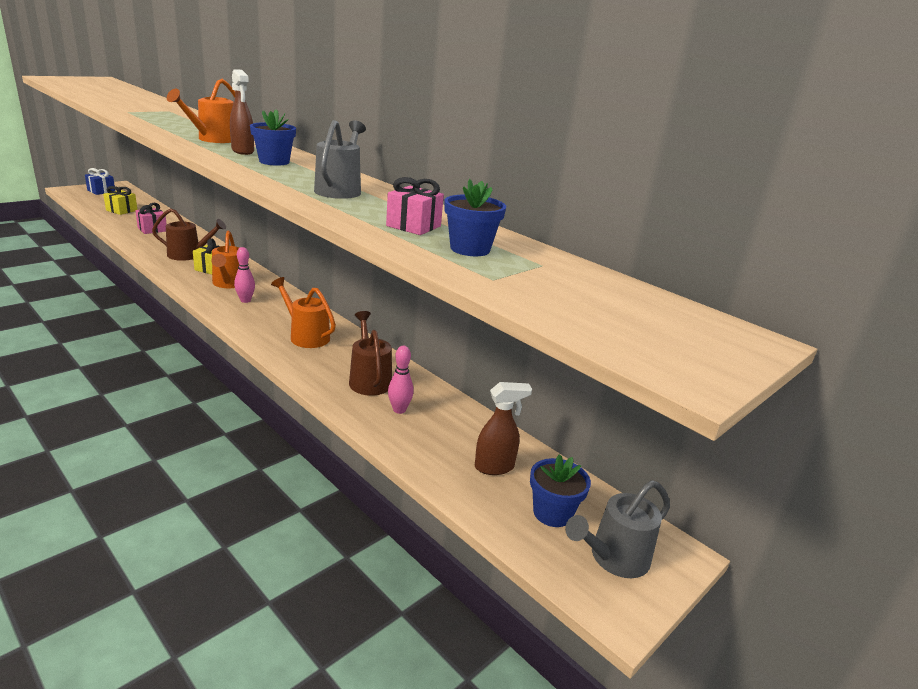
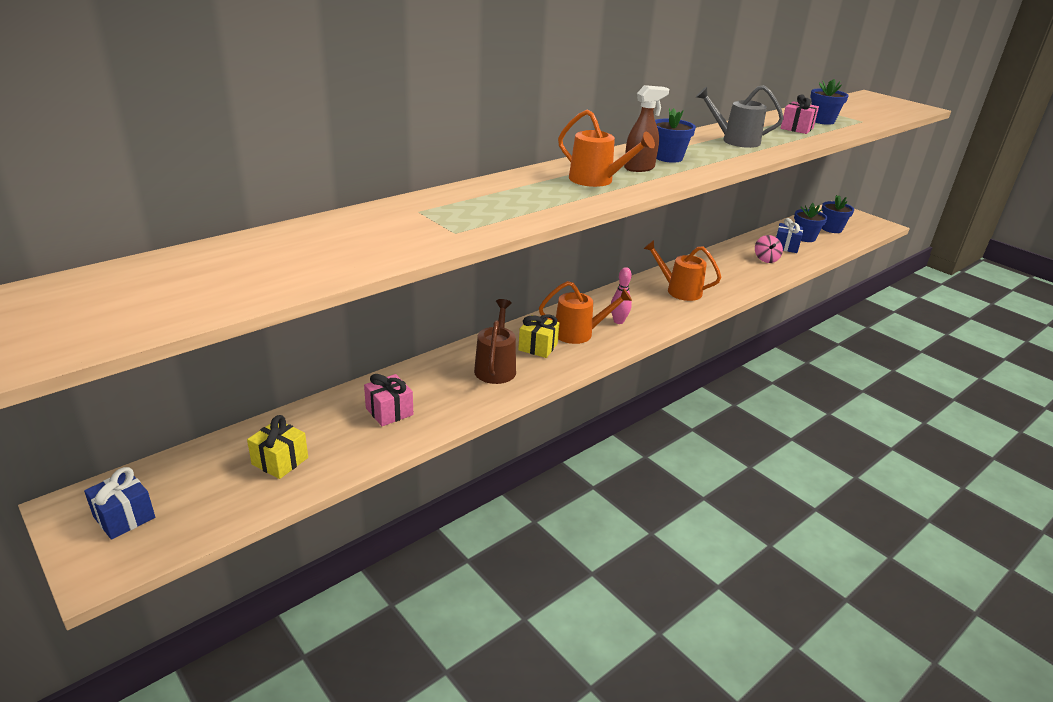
camera: 85 degrees left, 5 degrees up
(306, 336) = (679, 290): orange watering can -> orange watering can turned 75 degrees clockwise
(369, 379) = (733, 267): brown watering can -> none
(399, 410) = (766, 259): pink bowling pin -> pink spinning top
(450, 438) = (785, 246): none -> blue gift
(495, 467) = (804, 237): brown spray bottle -> blue flower pot
(613, 558) = (852, 221): grey watering can -> none

